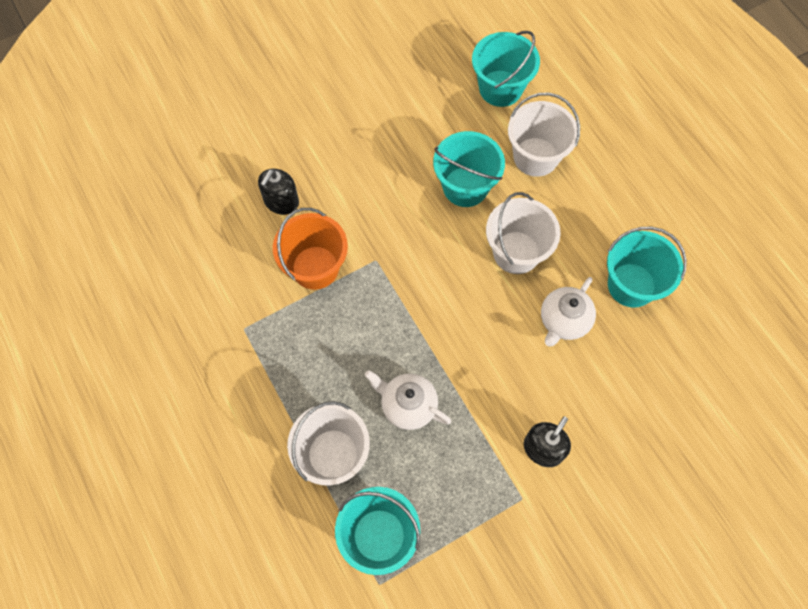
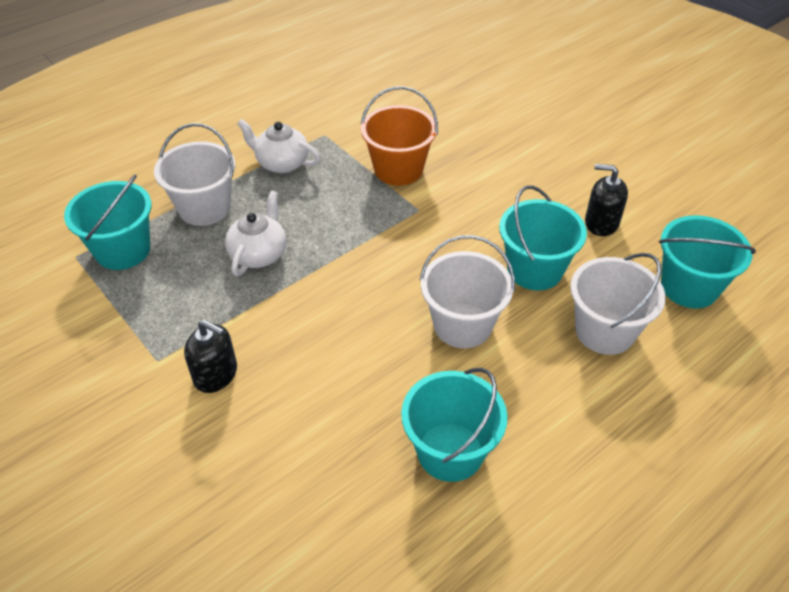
camera: 80 degrees right, 20 degrees down
(281, 201) = (464, 137): black soap dispenser -> black soap dispenser (601, 223)
(564, 320) = (382, 380): white teapot -> white teapot (282, 163)

